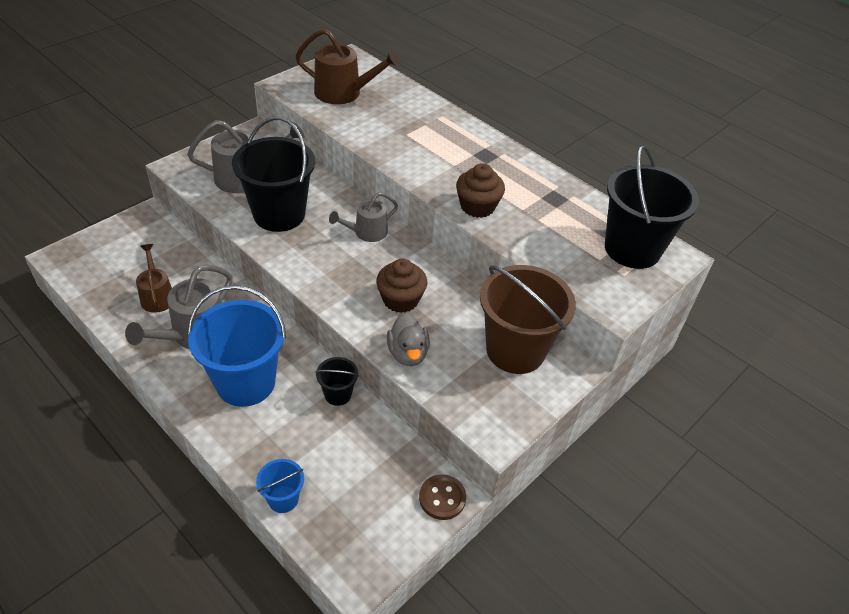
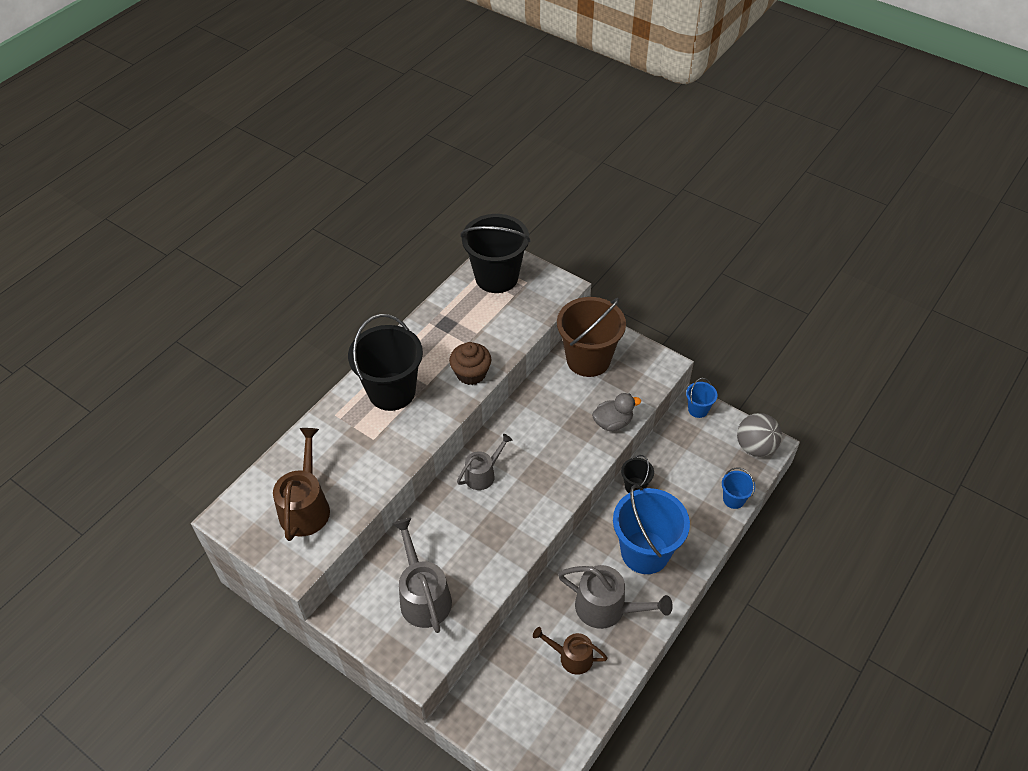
camera: 95 degrees left, 5 degrees up
(157, 296) = (571, 657): brown watering can -> brown watering can turned 45 degrees clockwise
(279, 214) = (475, 550): black bucket -> black bucket (392, 391)
(360, 556) = (755, 447): none -> grey ball
(367, 232) = (483, 474): grey watering can -> grey watering can turned 90 degrees counterclockwise
(400, 299) = (558, 436): brown cupcake -> none
(442, 498) = (698, 409): brown button -> blue bucket

